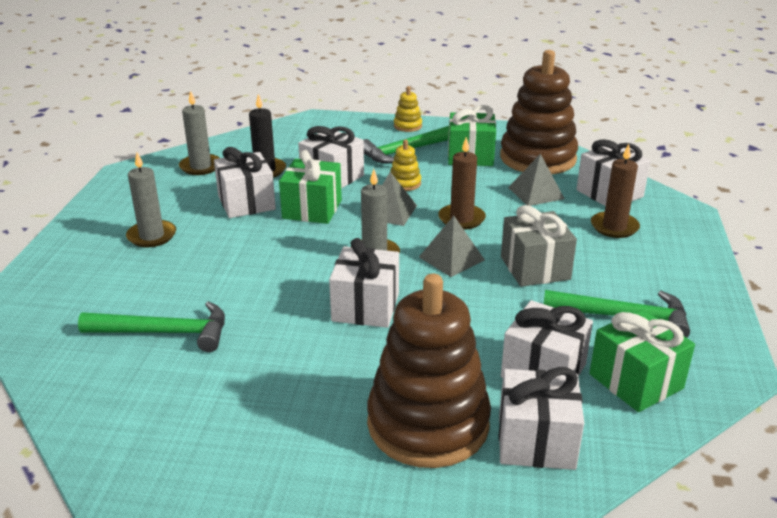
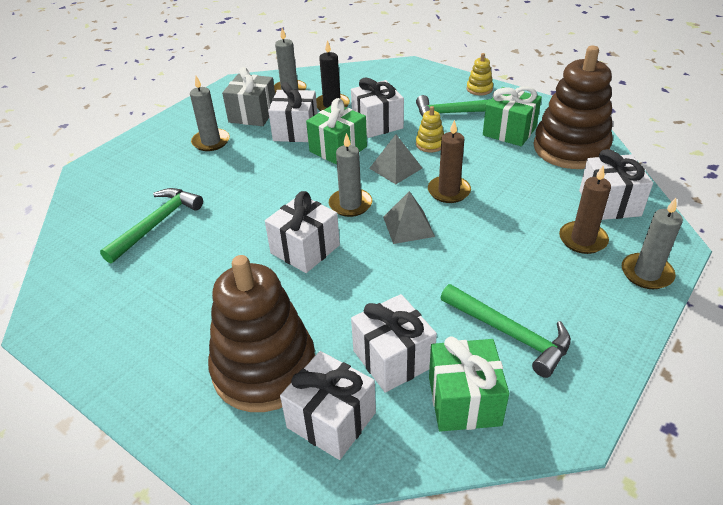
camera: 30 degrees right, 10 degrees up
(165, 333) = (157, 224): green hammer -> green hammer turned 90 degrees counterclockwise
(535, 268) = (471, 258): grey gift -> grey gift (252, 114)
(536, 193) = (537, 184): grey pyramid -> none
(686, 238) = (646, 273): none -> grey candle

